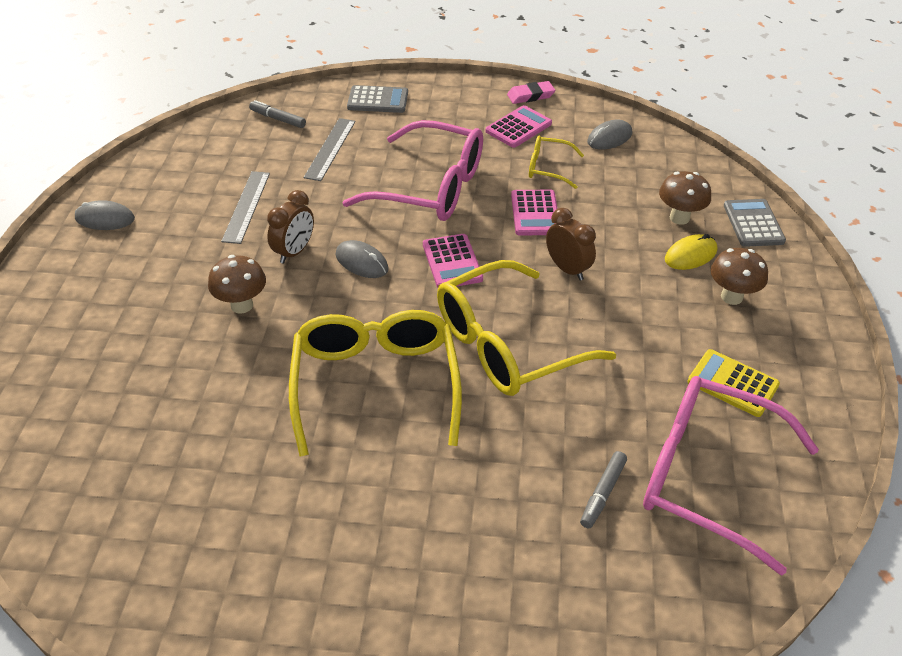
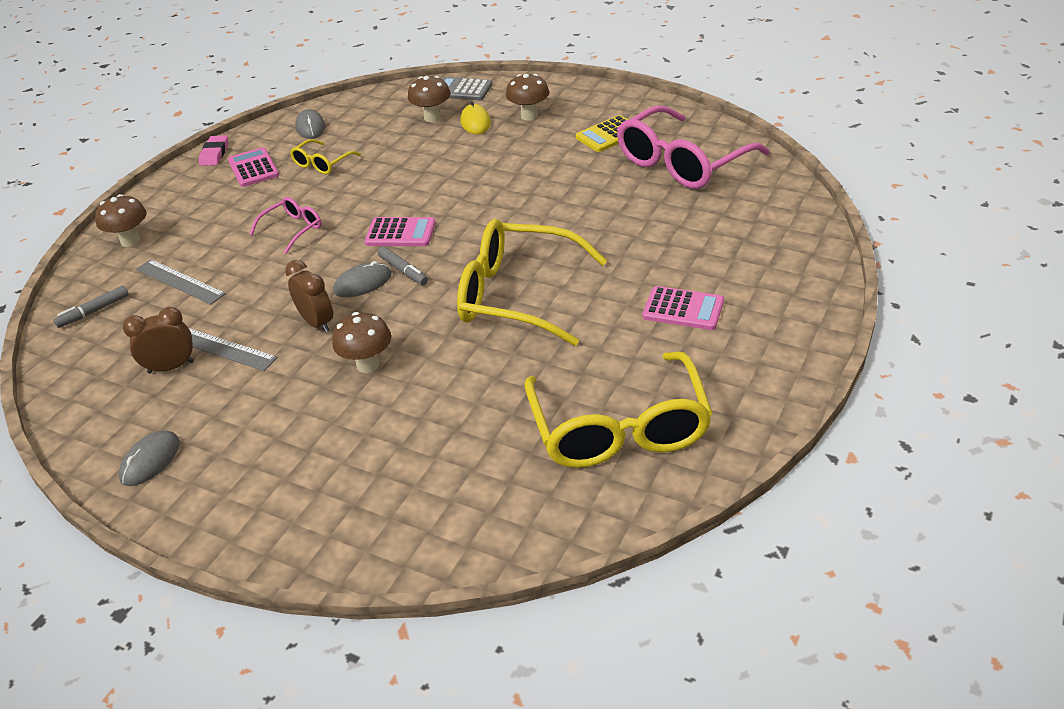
camera: 65 degrees left, 5 degrees down
(378, 100) = (130, 241): grey calculator -> brown mushroom
(429, 187) = (292, 230): pink glasses -> pink glasses, size x0.47
(508, 344) = (514, 221): yellow glasses -> yellow glasses (619, 427)
(535, 213) = (374, 181): pink calculator -> pink calculator (683, 309)
(567, 269) = (451, 178): brown clock -> brown clock (171, 367)
(602, 493) = (678, 207): grey marker -> grey marker (403, 271)

